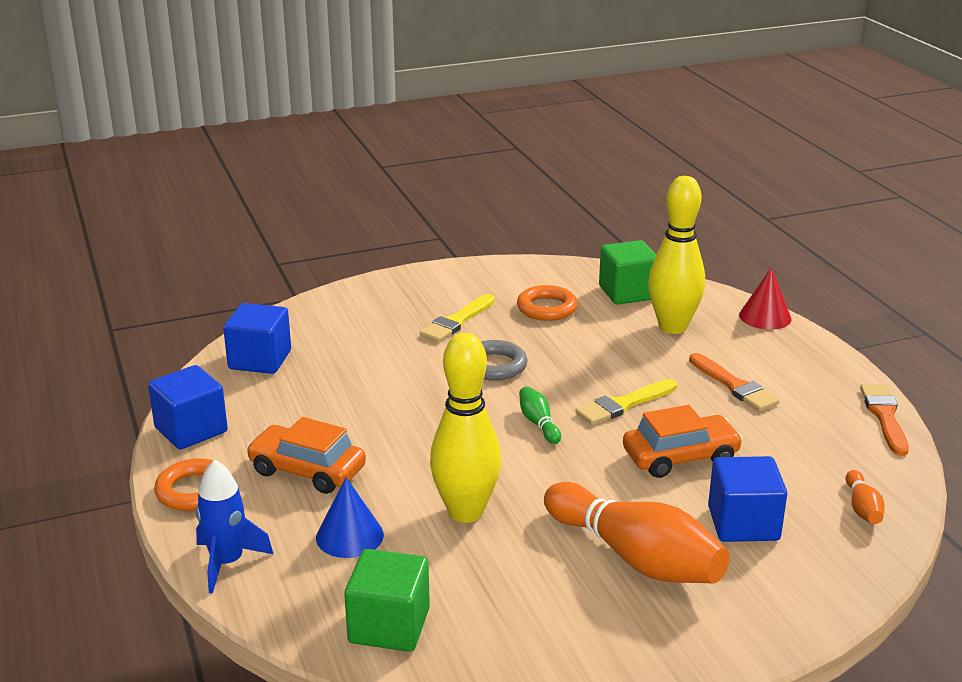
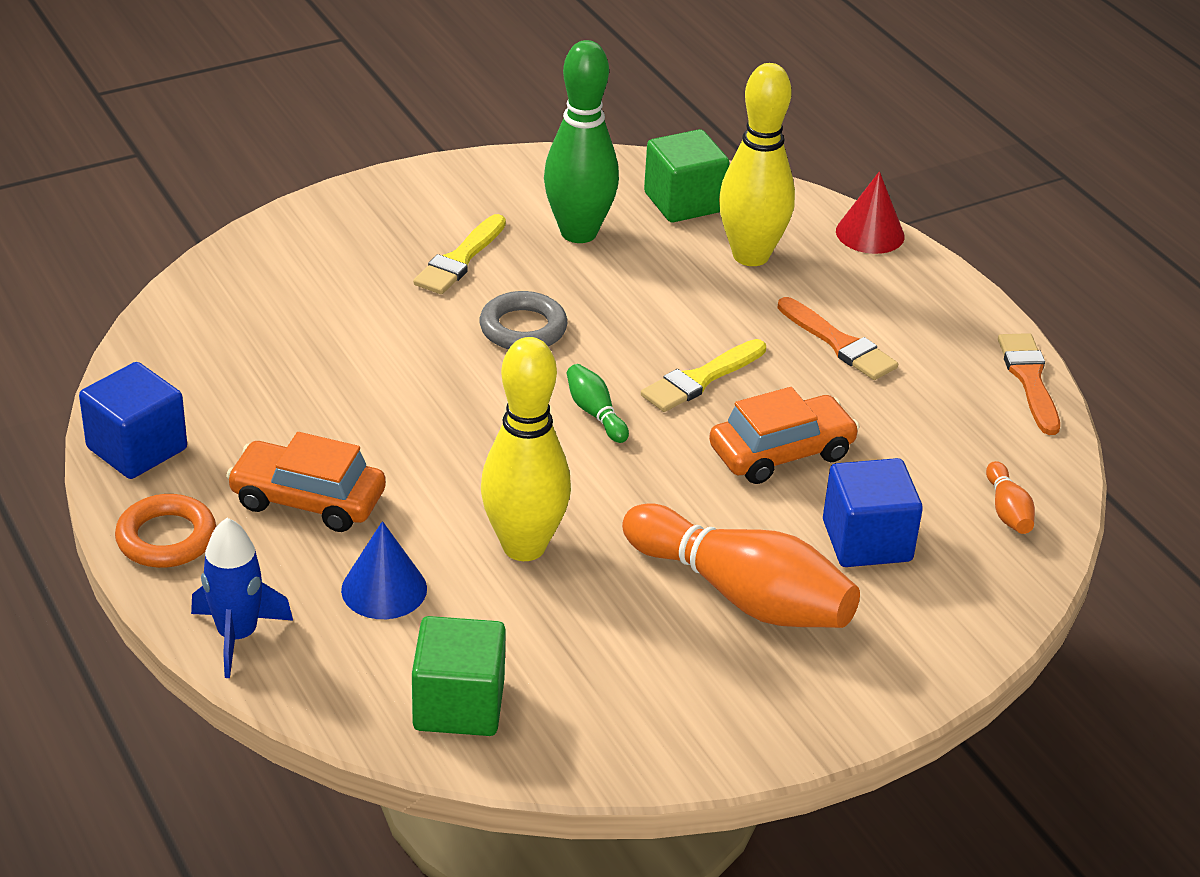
camera: 10 degrees left, 10 degrees up
(260, 360) = (202, 335): blue cube -> none
(547, 308) = (578, 233): orange ring -> green bowling pin

